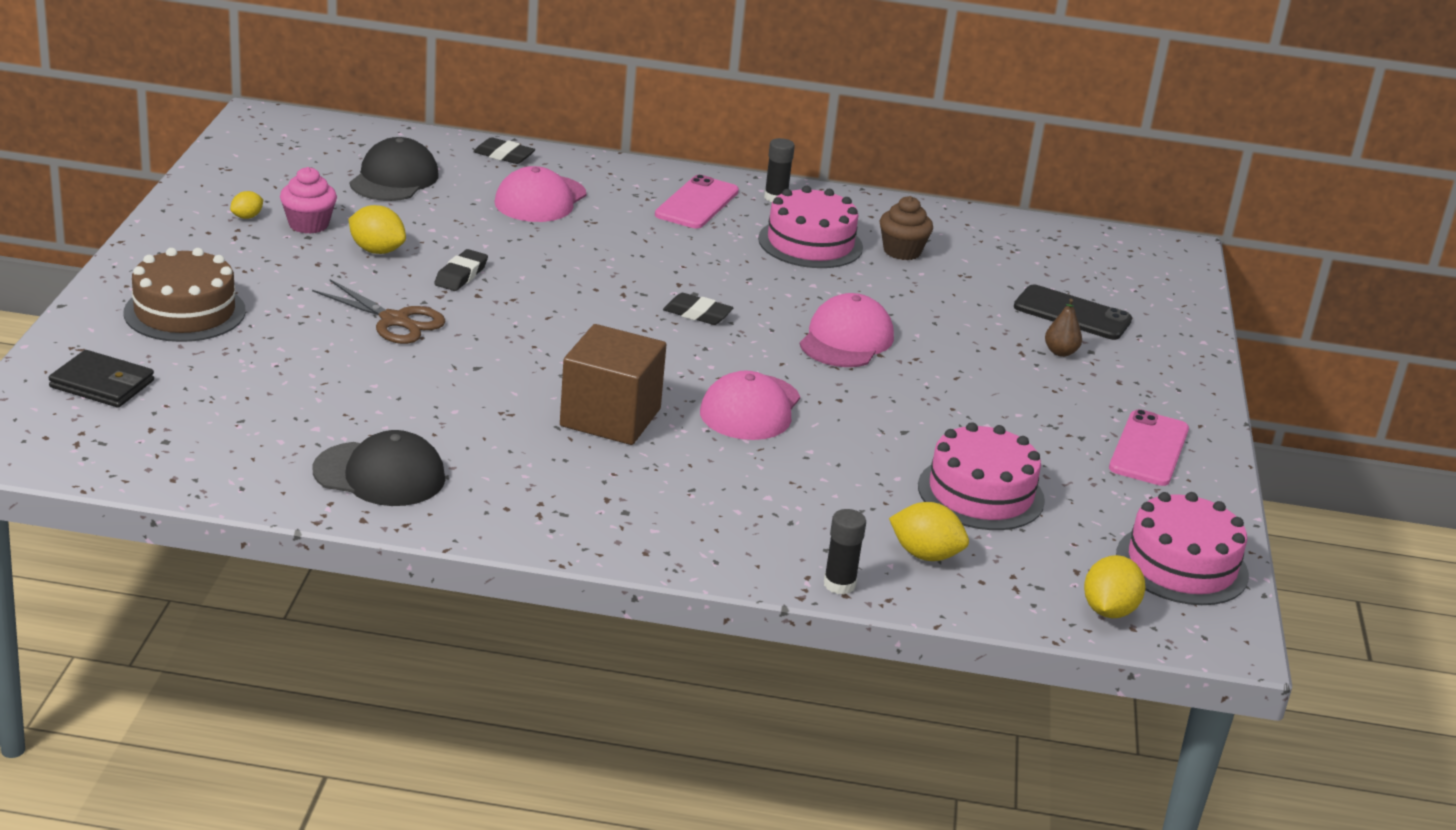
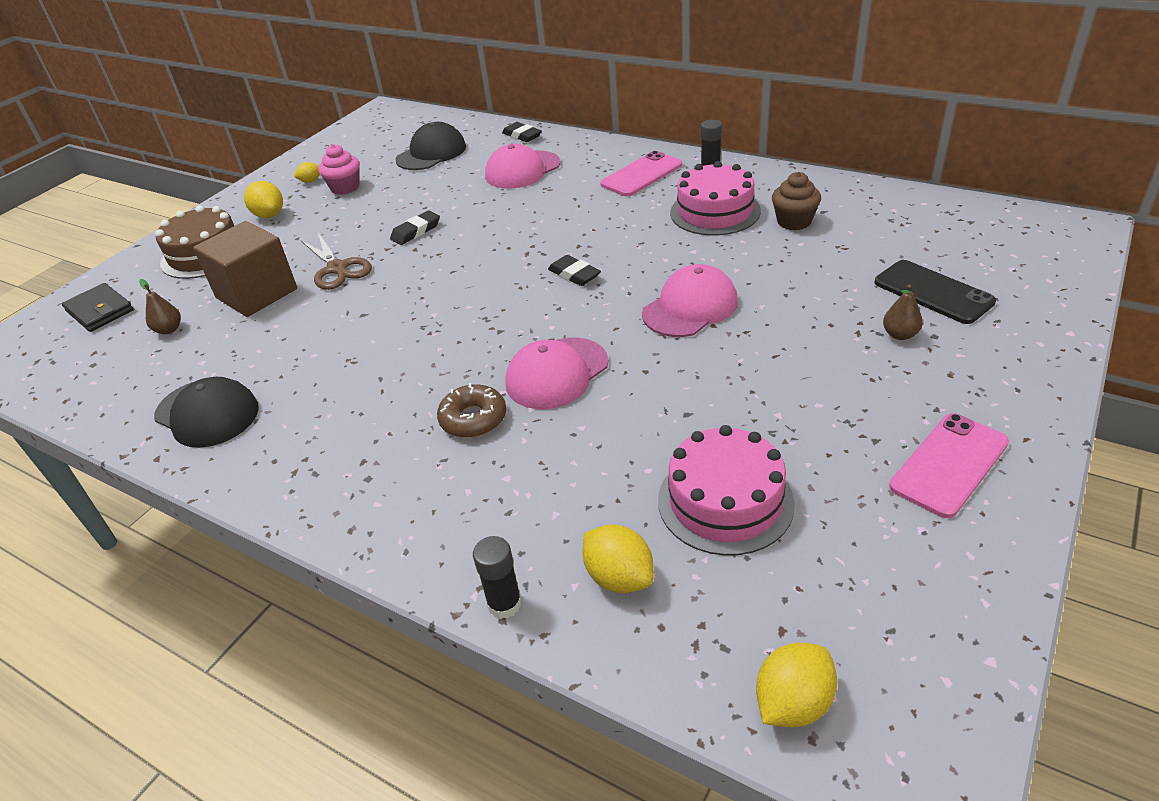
camera: 30 degrees right, 10 degrees up
(232, 398) = (169, 330): none -> brown pear
(377, 250) = (373, 209): yellow lemon -> yellow lemon (269, 215)
(610, 417) = (429, 373): brown cube -> brown cube (256, 293)
(694, 453) = (473, 419): none -> brown donut
(1181, 565) = (921, 644): pink cake -> none

